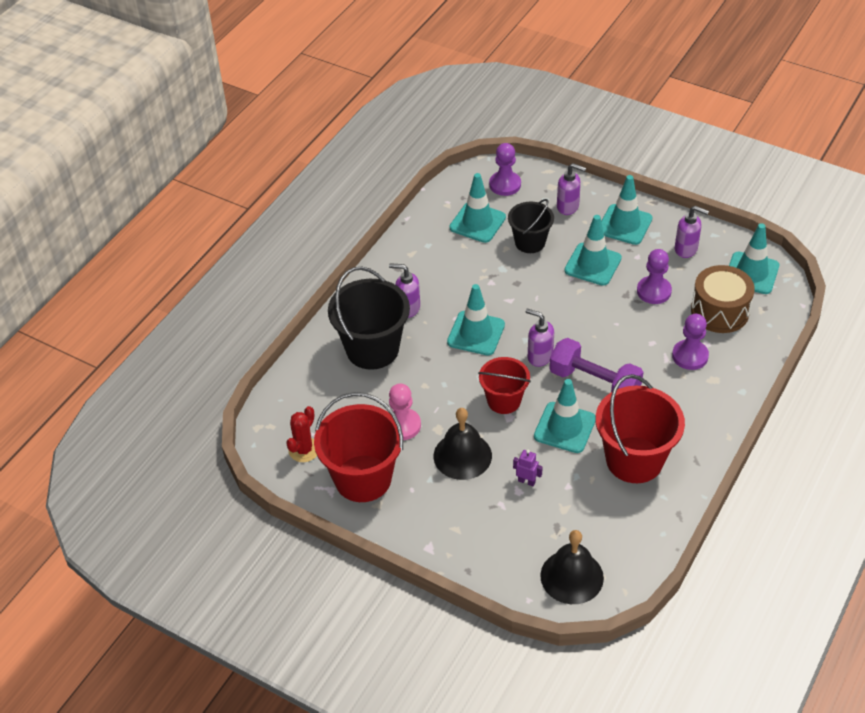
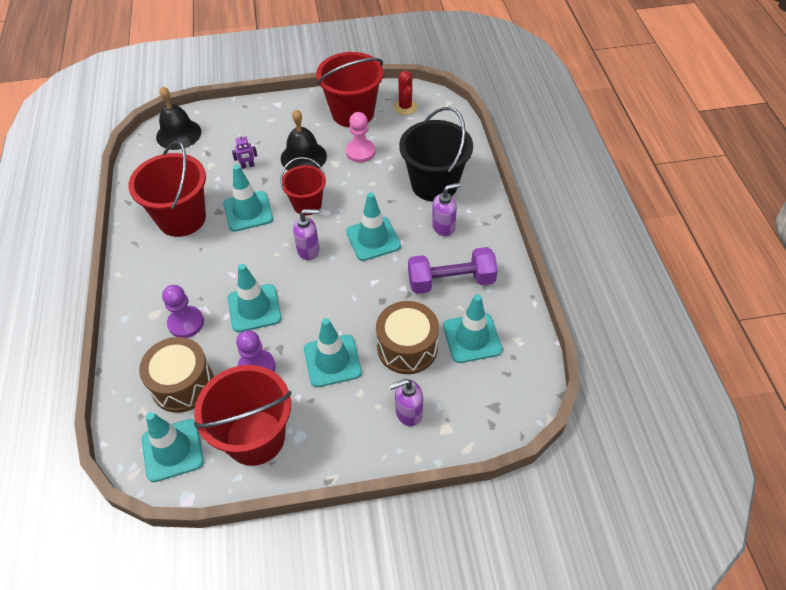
camera: 140 degrees right, 5 degrees up
(505, 184) = (491, 399): purple pawn -> none
(530, 242) = (407, 347): black bucket -> brown drum
(594, 382) = (250, 255): purple dumbbell -> purple dumbbell (451, 281)
(624, 225) = (336, 428): turquoise traffic cone -> turquoise traffic cone (254, 308)
(686, 249) = (255, 437): purple soap dispenser -> red bucket

